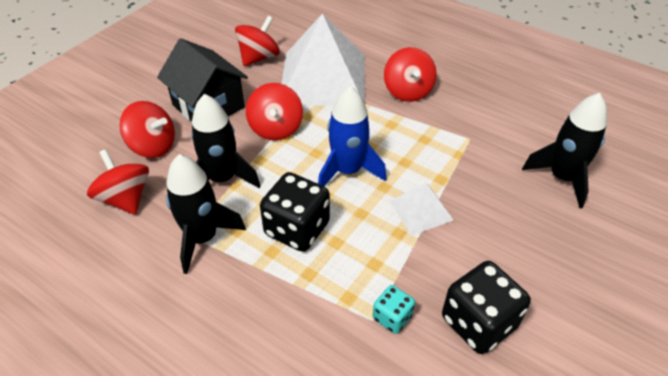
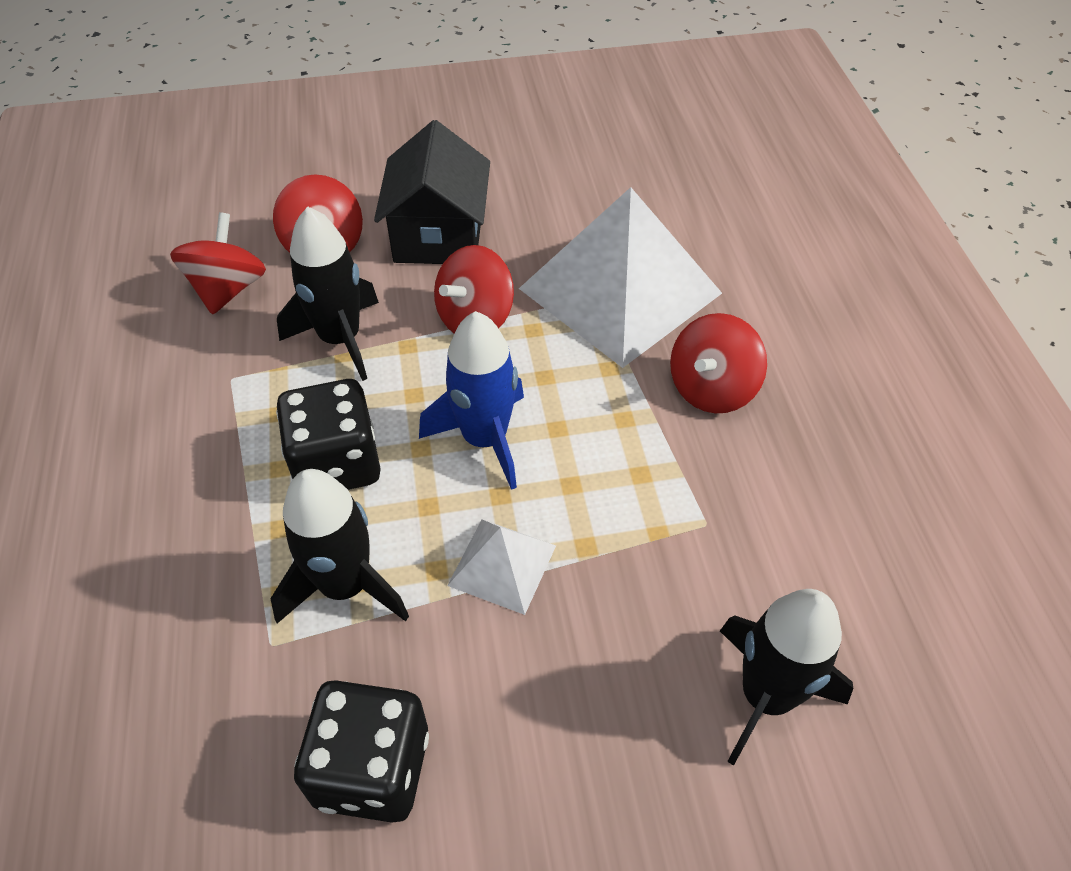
camera: 45 degrees right, 5 degrees up
(202, 238) = (238, 393): black rocket -> black rocket (345, 585)
(259, 57) = (577, 208): red spinning top -> none
(392, 317) = (292, 662): turquoise dice -> none

